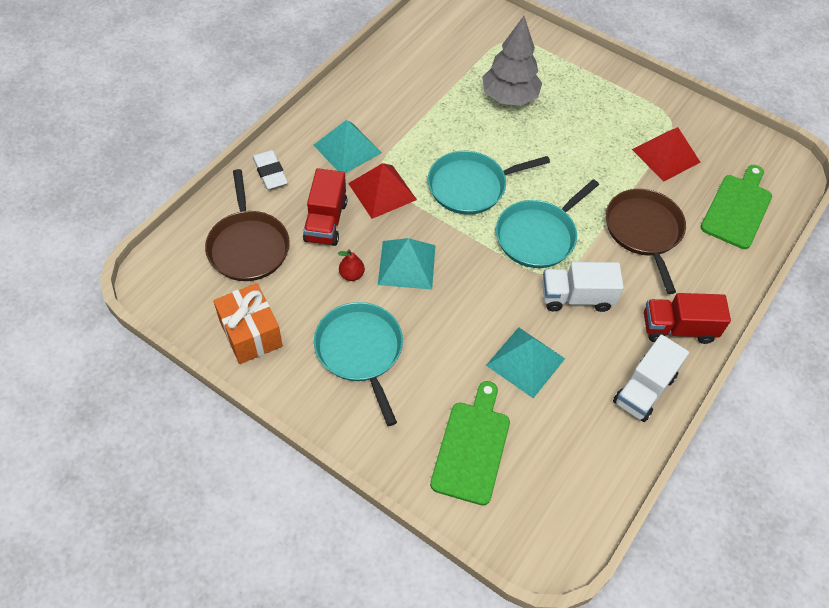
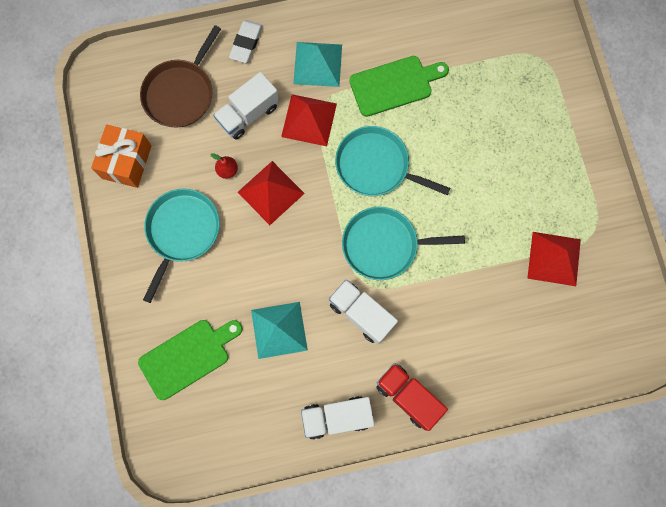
camera: 45 degrees right, 20 degrees up
(326, 221) = (248, 114): red truck -> white truck
(406, 264) = (270, 192): turquoise pyramid -> red pyramid
(509, 97) = (483, 111): grey tree -> none
(644, 231) = (466, 305): brown pan -> none
(737, 208) = (560, 347): green cutting board -> green cutting board (394, 85)

